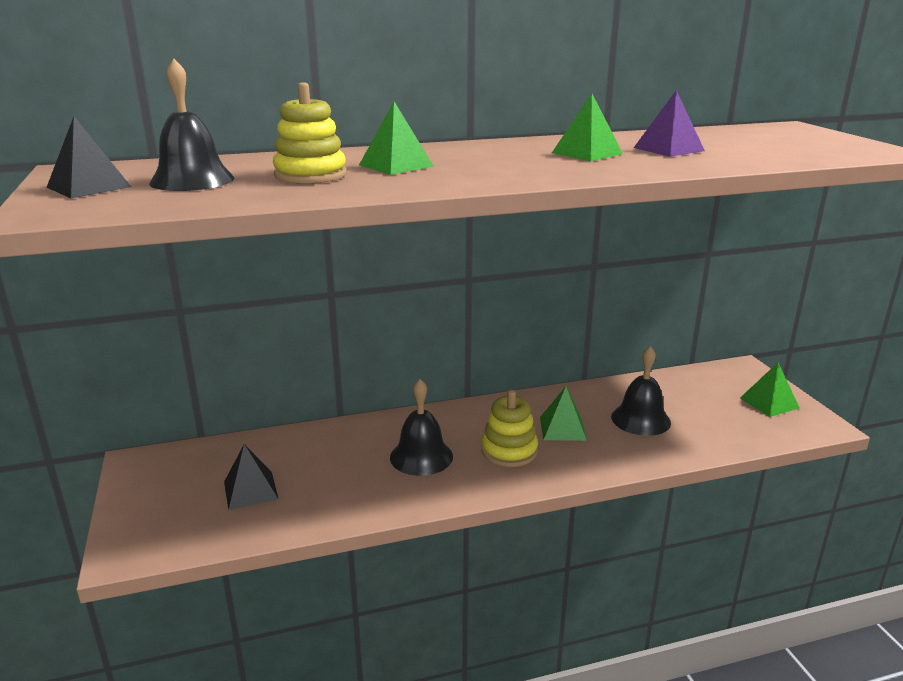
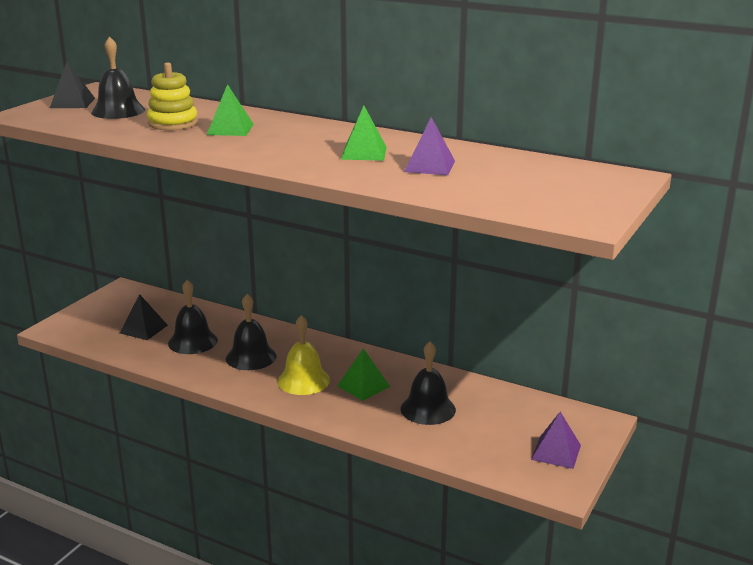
camera: 45 degrees right, 0 degrees up
(333, 473) = (192, 341): none -> black bell
(509, 451) = (303, 380): yellow stacking toy -> yellow bell
(769, 403) = (556, 452): green pyramid -> purple pyramid

